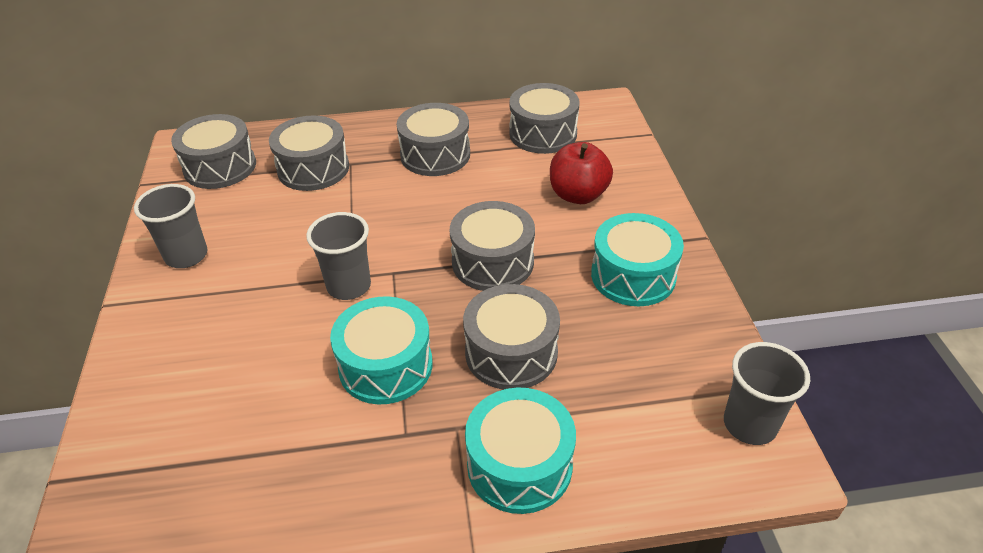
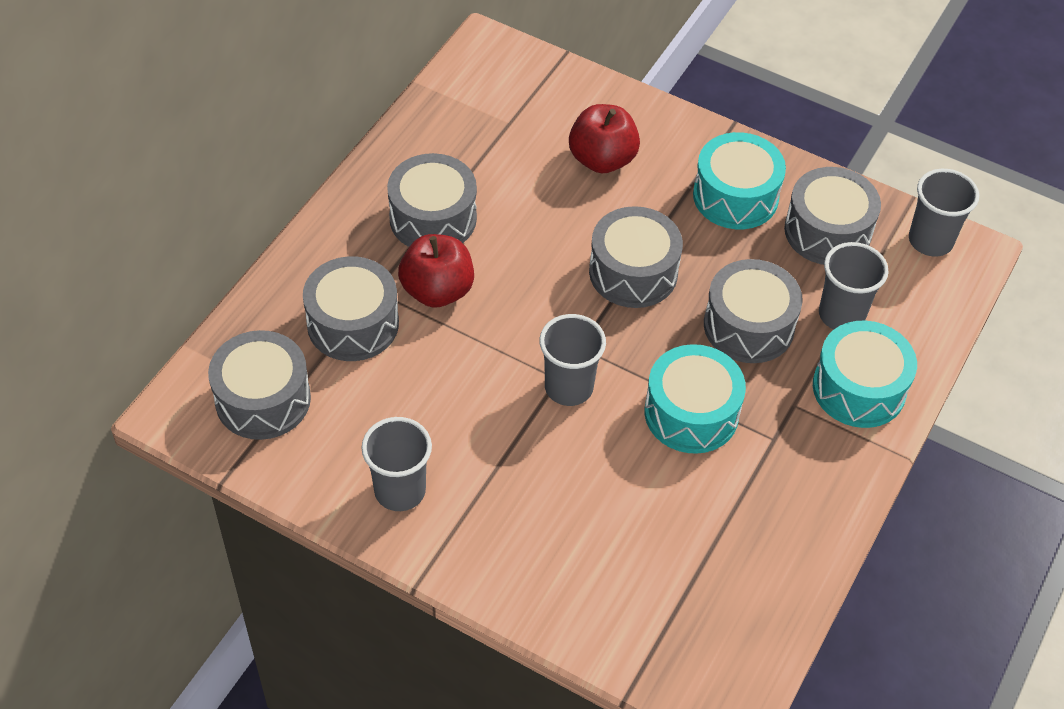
camera: 55 degrees left, 10 degrees up
(376, 186) = (437, 290): none -> red apple
(543, 133) = (485, 121): grey drum -> grey drum (827, 231)
(589, 406) = (841, 315): none -> grey cup

